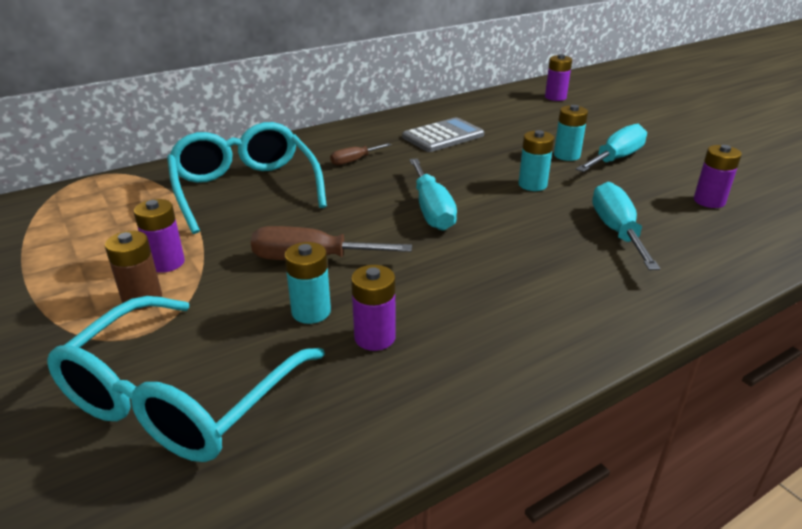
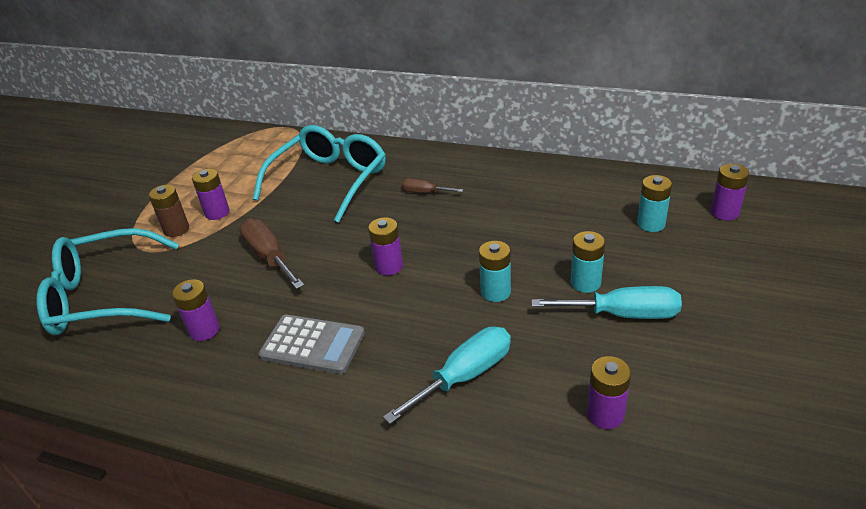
camera: 55 degrees right, 5 degrees up
(311, 312) = (211, 291): turquoise battery -> turquoise battery (651, 224)
(431, 210) = (389, 266): turquoise screwdriver -> purple battery
(443, 136) = (527, 203): grey calculator -> grey calculator (312, 345)

